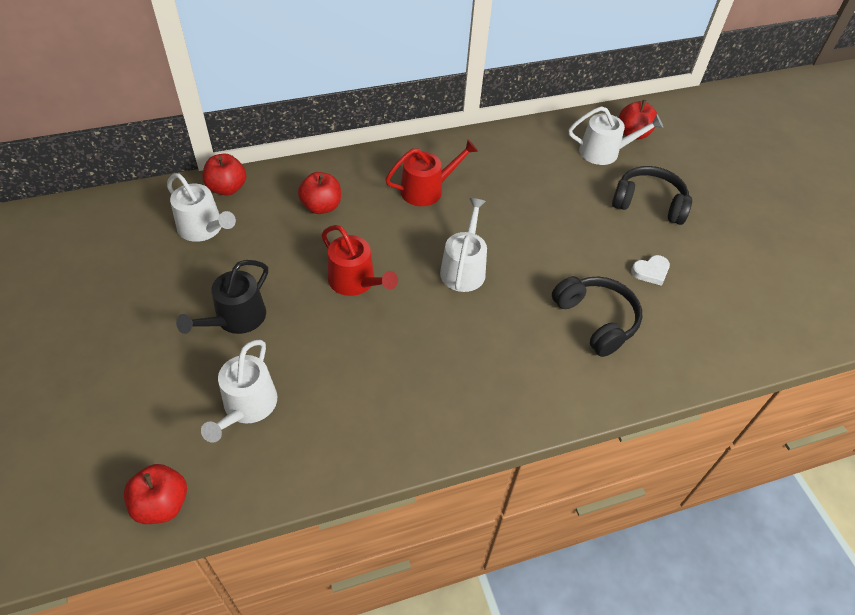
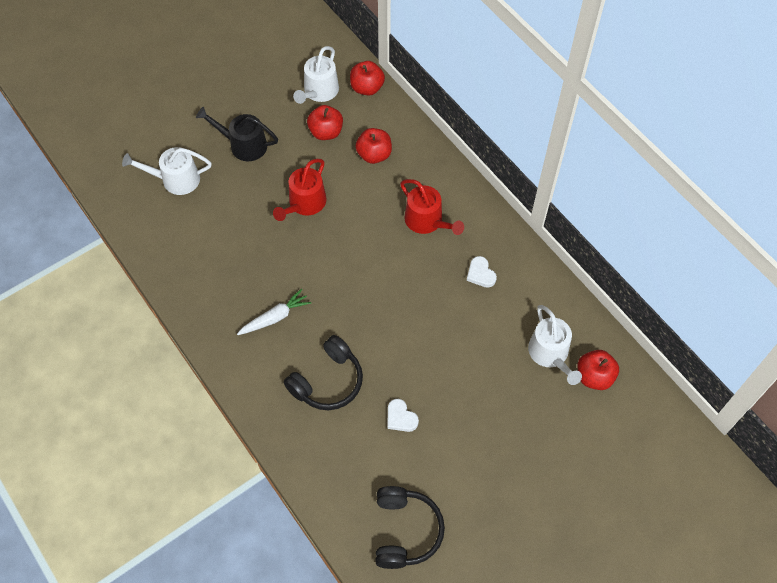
camera: 75 degrees right, 10 degrees up
(162, 504) = (97, 165): red apple -> red apple (326, 132)
(464, 268) = (347, 272): white watering can -> none
(500, 347) = (275, 317): none -> white carrot
(504, 170) = (480, 274): none -> white heart
(649, 203) = (491, 405): black headphones -> black headphones (405, 531)

